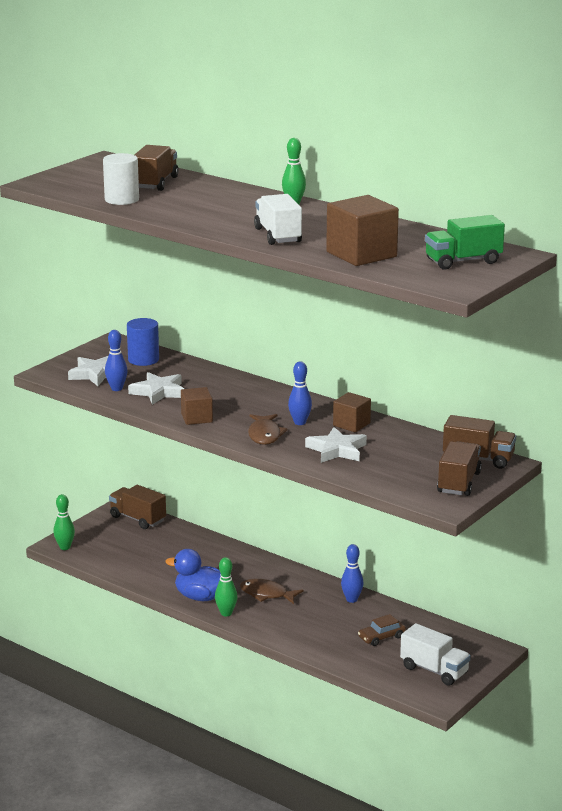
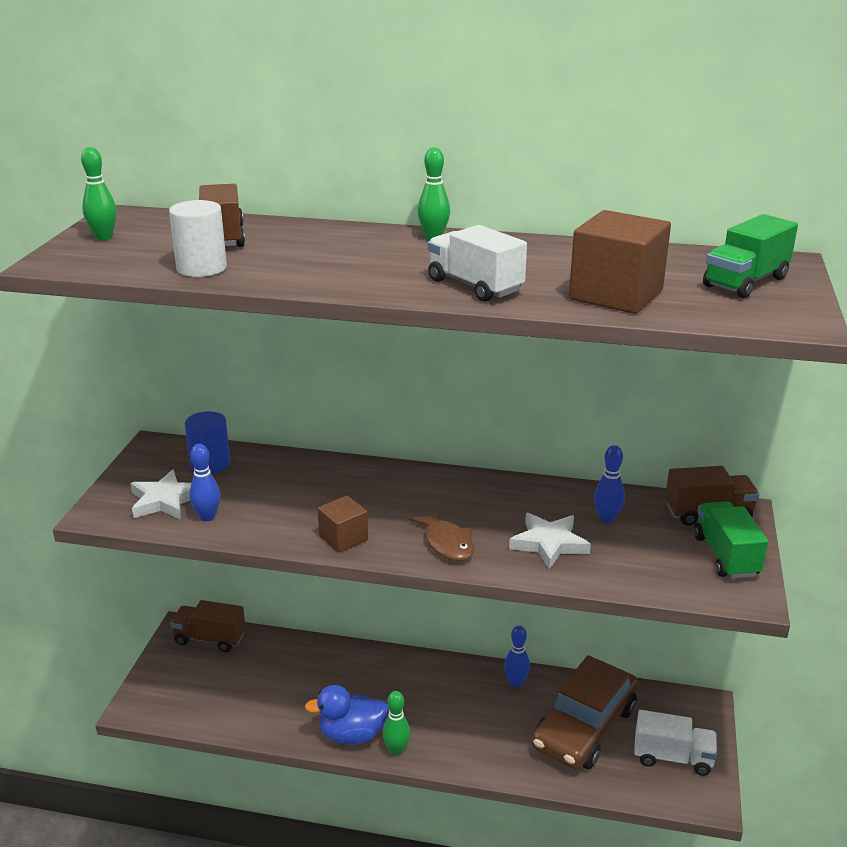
camera: 25 degrees left, 5 degrees up
(65, 547) = (145, 709): green bowling pin -> green bowling pin (104, 237)
(158, 392) = (265, 509): white star -> none
(267, 594) = (422, 705): brown fish -> none
(300, 422) = (470, 512): blue bowling pin -> blue bowling pin (607, 518)
(351, 424) = (530, 500): brown cube -> none
(381, 637) = (584, 727): brown car -> brown car, size x2.45
(459, 483) = (725, 556): brown truck -> green truck

